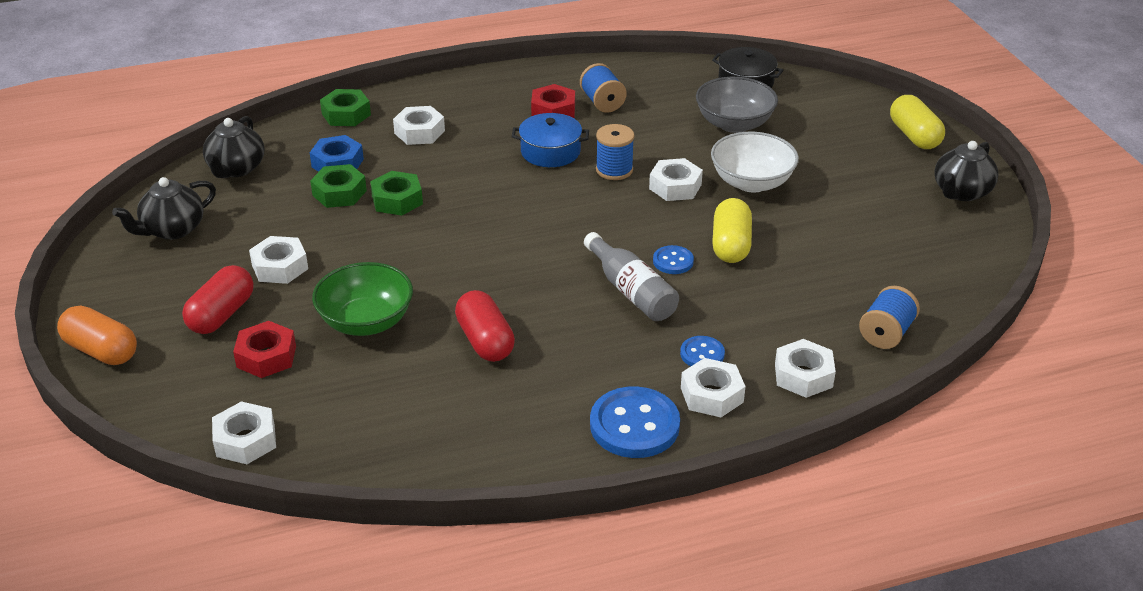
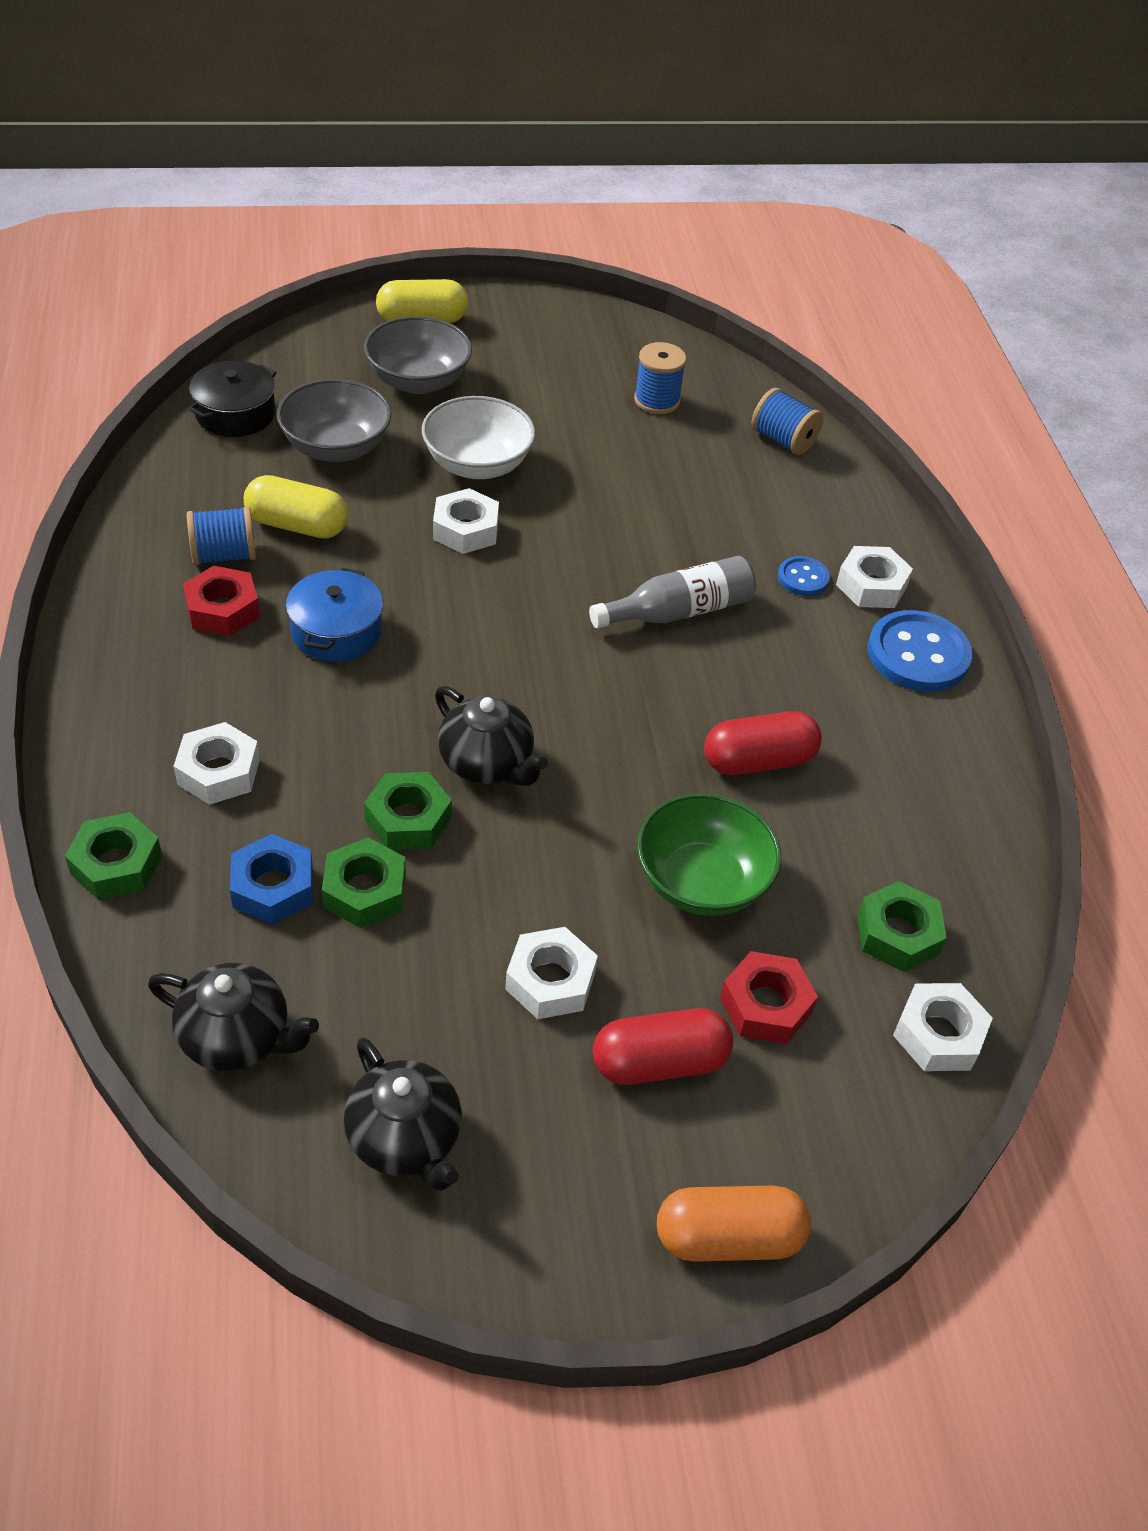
camera: 85 degrees left, 10 degrees up
(101, 351) = (728, 1237): orange capsule -> orange capsule turned 45 degrees clockwise
(222, 315) = (659, 1062): red capsule -> red capsule turned 45 degrees counterclockwise
(332, 418) = (897, 934): none -> green nut
(614, 170) = (407, 577): blue spool -> blue spool (657, 400)
(673, 261) = (626, 565): blue button -> none
(731, 245) = (604, 511): yellow capsule -> yellow capsule (297, 525)
(803, 375) = (844, 513): white nut -> none
(834, 145) = (418, 381): none -> grey bowl
(961, 192) = (547, 322): black teapot -> black teapot (487, 764)

